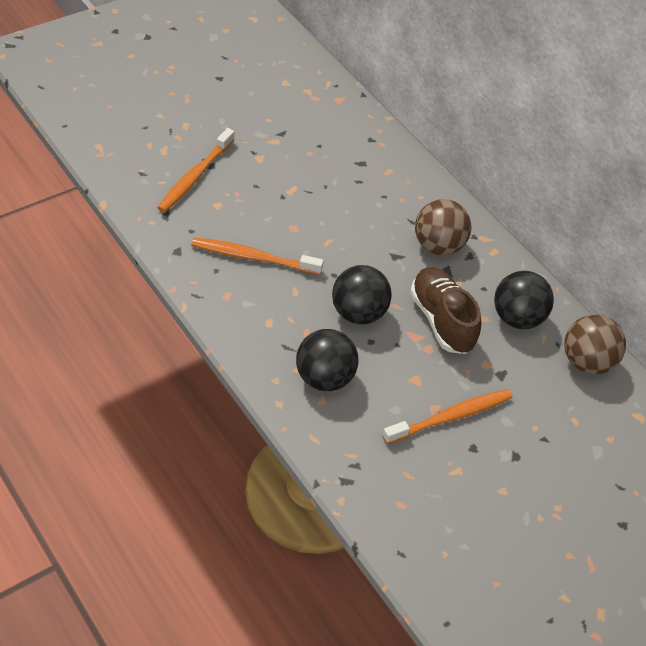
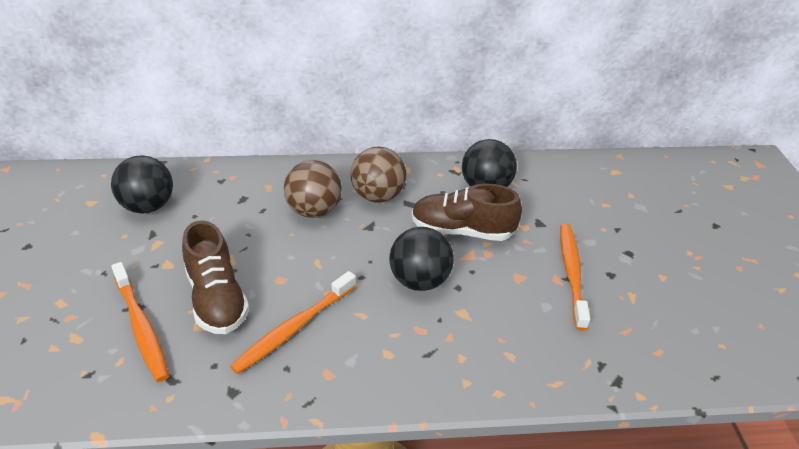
camera: 55 degrees left, 10 degrees down
(248, 202) = (216, 299): none -> brown shoe
(324, 378) = (484, 341): black ball -> black ball (148, 206)
(586, 362) = (550, 173): brown ball -> brown ball (314, 211)

